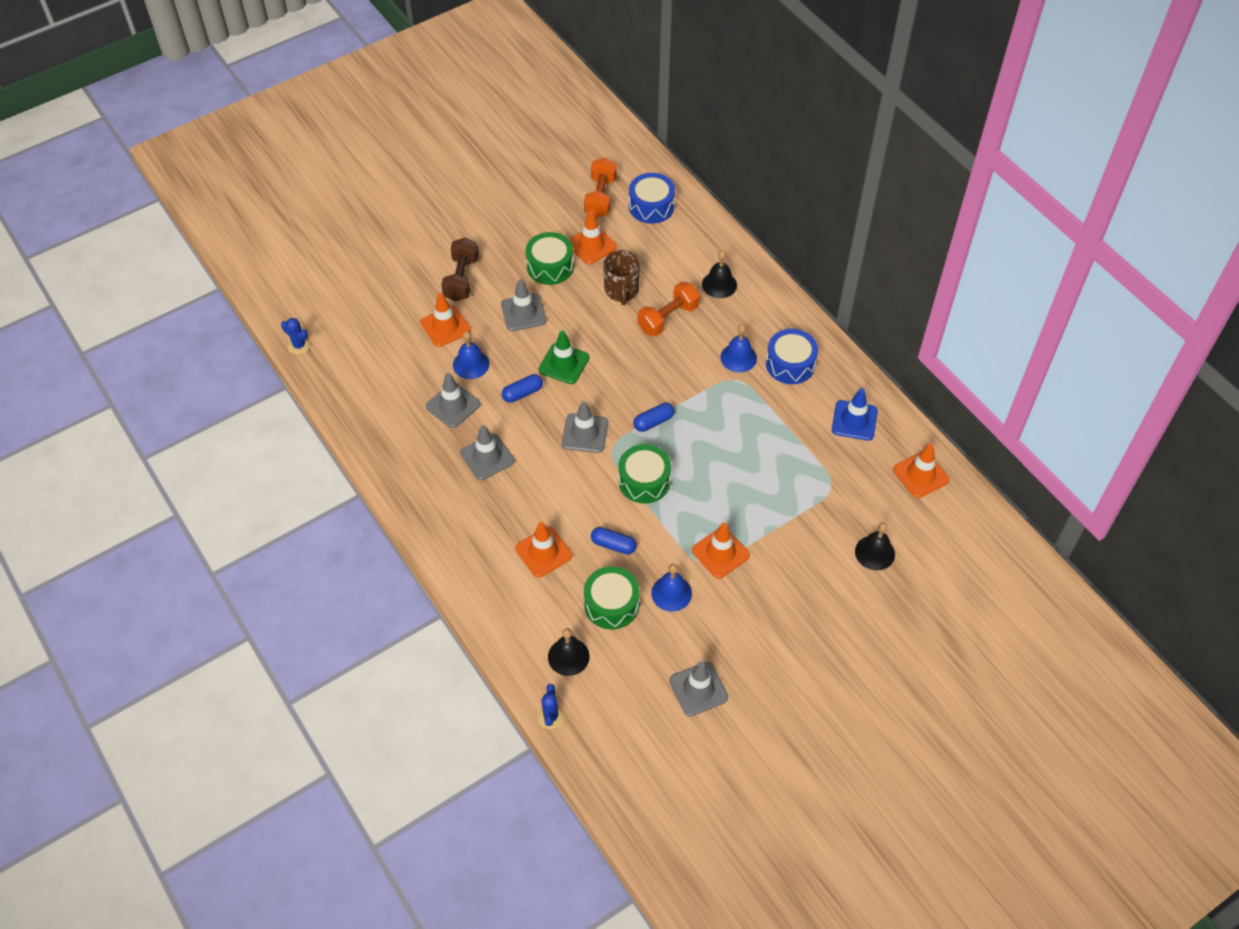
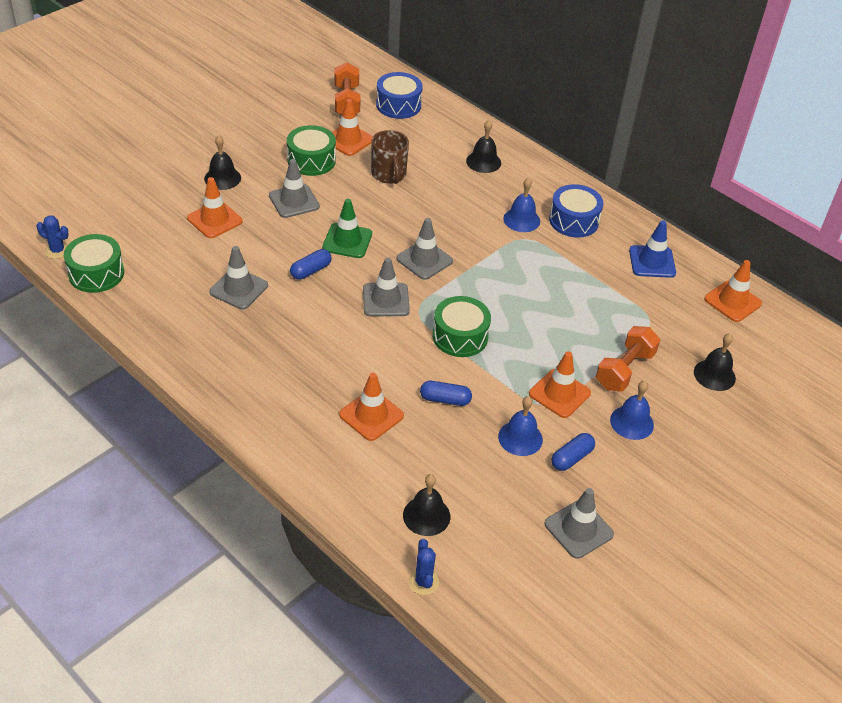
camera: 15 degrees left, 10 degrees down
(461, 279) = (222, 178): brown dumbbell -> black bell
(471, 364) = (249, 250): blue bell -> blue bell (632, 422)
(487, 457) = (287, 332): grey traffic cone -> grey traffic cone (424, 260)
(611, 604) = (459, 457): green drum -> green drum (96, 273)
(653, 422) = (454, 283): blue capsule -> blue capsule (571, 458)
(668, 318) = (442, 193): orange dumbbell -> orange dumbbell (624, 370)

